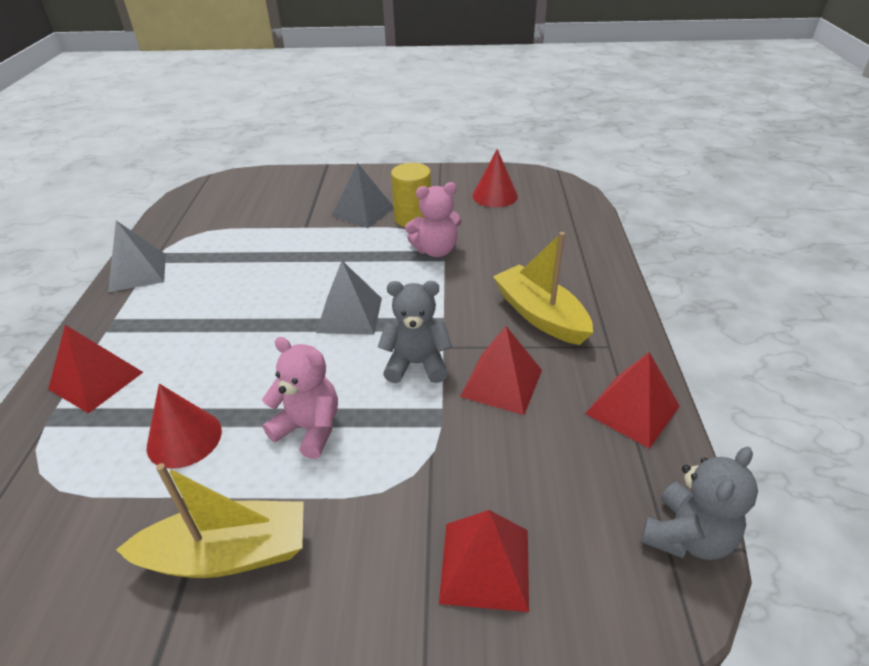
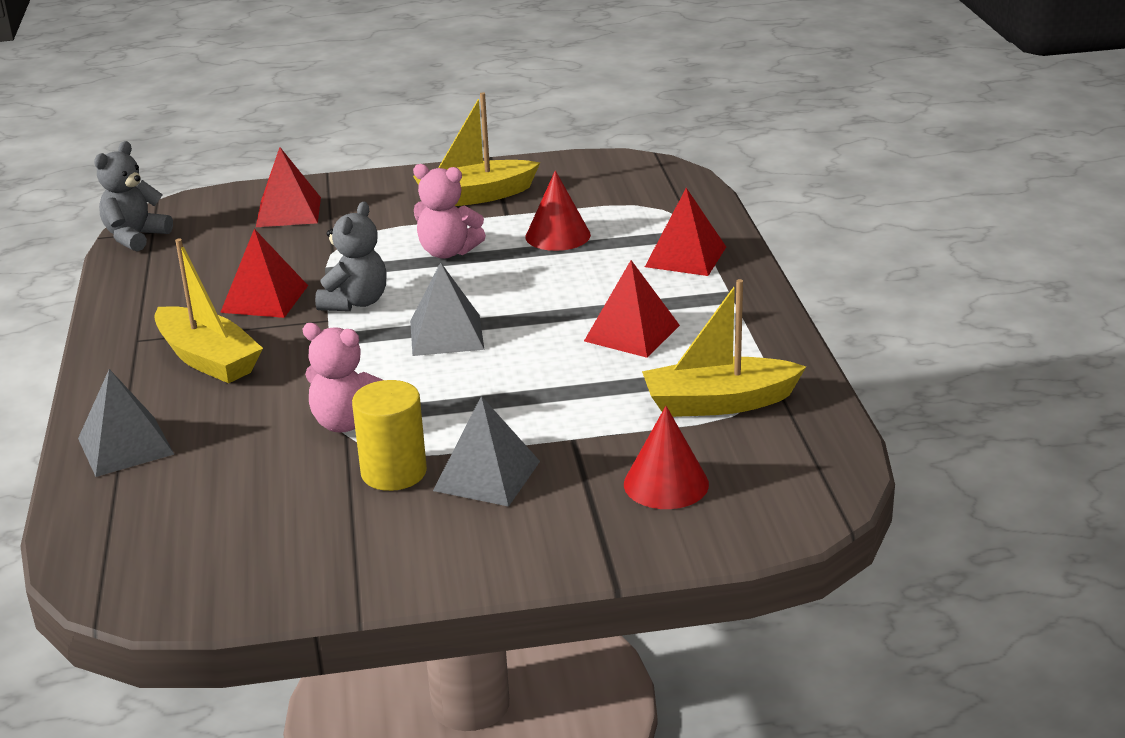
camera: 170 degrees right, 10 degrees down
(137, 272) = (768, 348): grey pyramid -> grey pyramid (126, 446)
(207, 238) = (718, 403): none -> yellow boat
(416, 364) = (355, 302): grey teddy bear -> grey teddy bear turned 60 degrees counterclockwise
(436, 250) = (348, 423): pink teddy bear -> pink teddy bear turned 135 degrees counterclockwise
(495, 196) = (244, 537): red cone -> red cone (666, 484)
(632, 409) = (139, 295): red pyramid -> red pyramid (631, 333)

